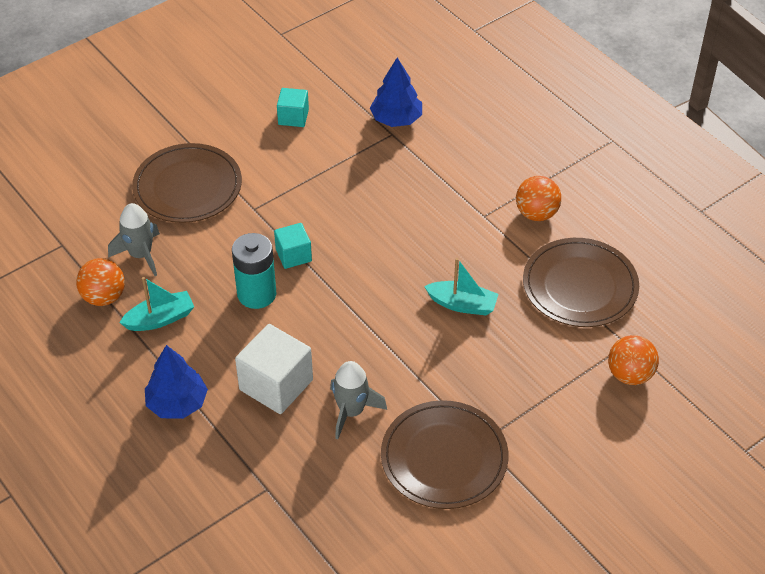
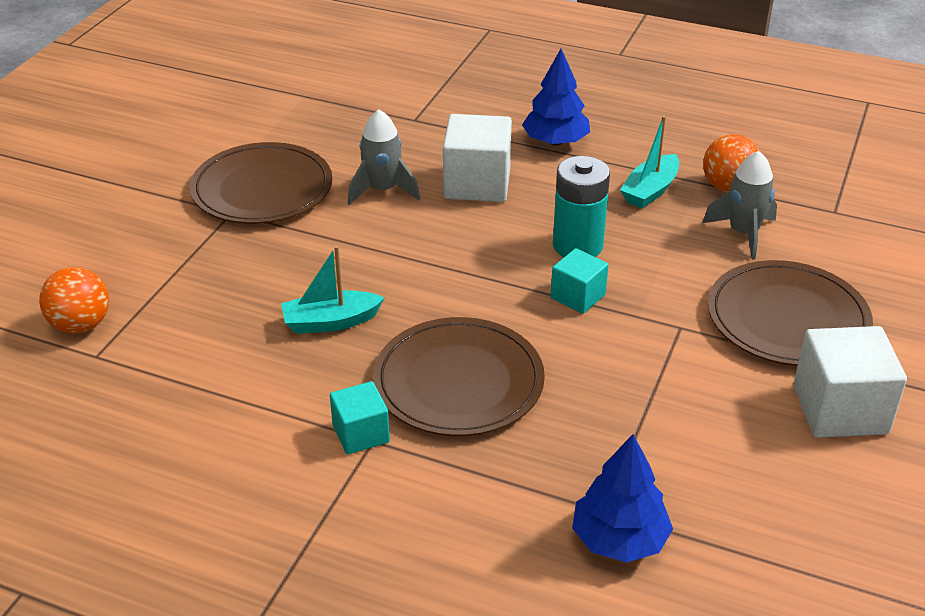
camera: 150 degrees right, 10 degrees down
(224, 129) = (840, 409): none -> white cube
(293, 117) = (771, 471): turquoise cube -> turquoise cube (361, 434)
(536, 213) = (296, 475): orange ball -> none
(580, 286) = (185, 400): brown plate -> brown plate (458, 382)

